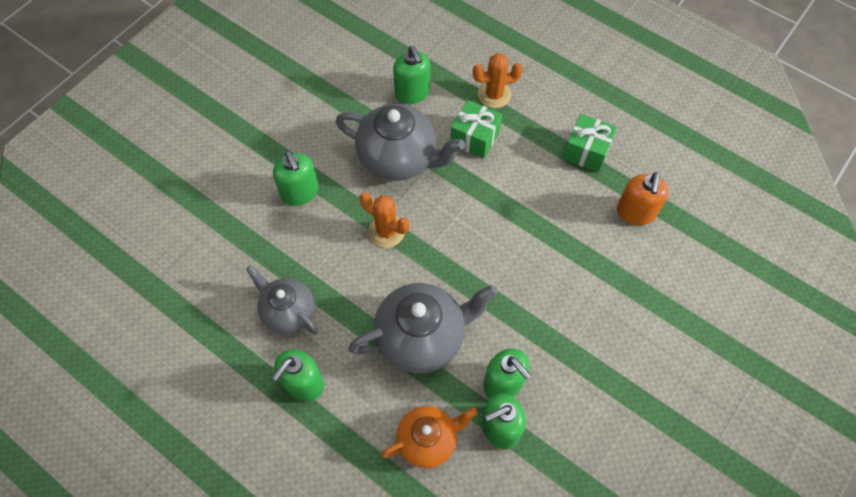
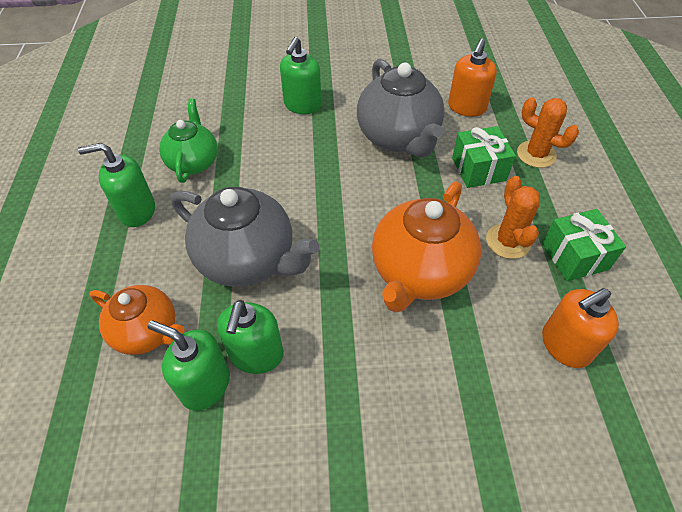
camera: 50 degrees right, 10 degrees down
(287, 311) = (193, 162): grey teapot -> green teapot
(386, 231) = (324, 172): orange cactus -> orange cactus (508, 241)
(412, 93) = (466, 107): green soap dispenser -> orange soap dispenser
(524, 243) = (419, 273): none -> orange teapot

